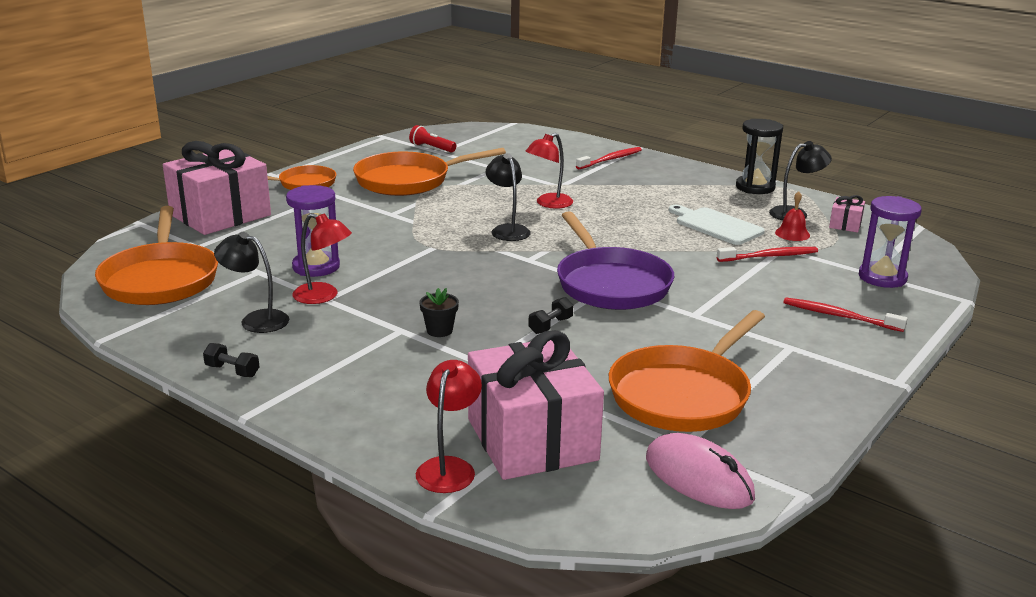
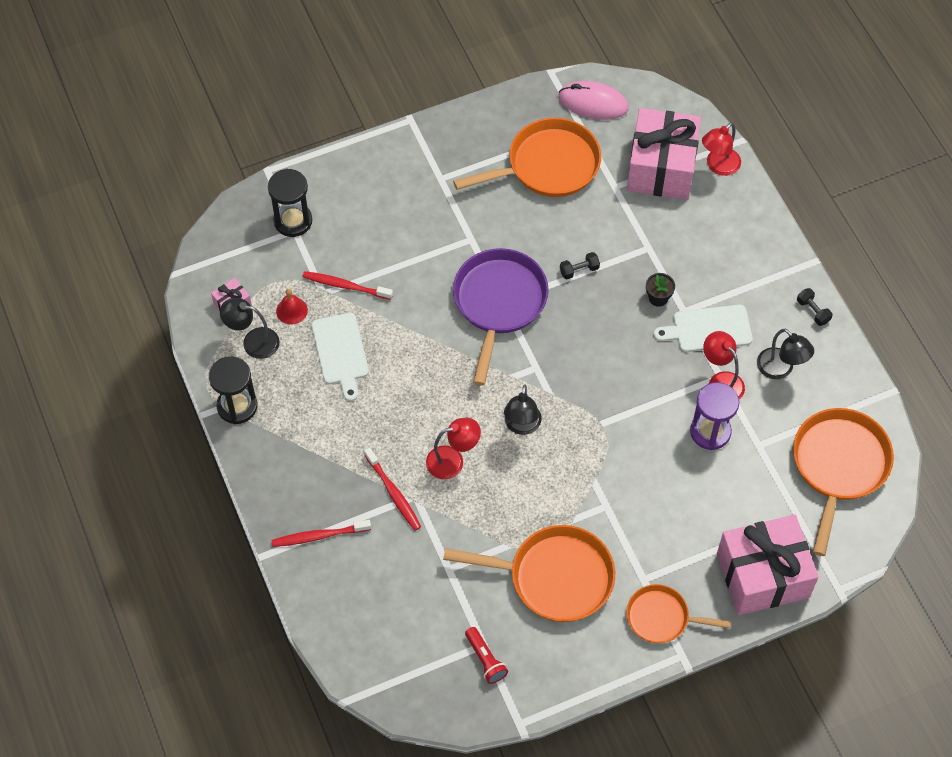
camera: 150 degrees left, 35 degrees up
(362, 325) = (708, 329): none -> white cutting board
(698, 478) = (593, 103): pink mouse -> pink mouse turned 60 degrees counterclockwise
(839, 316) = (375, 193): red toothbrush -> red toothbrush (393, 493)
(882, 277) = (293, 221): purple hourglass -> black hourglass

